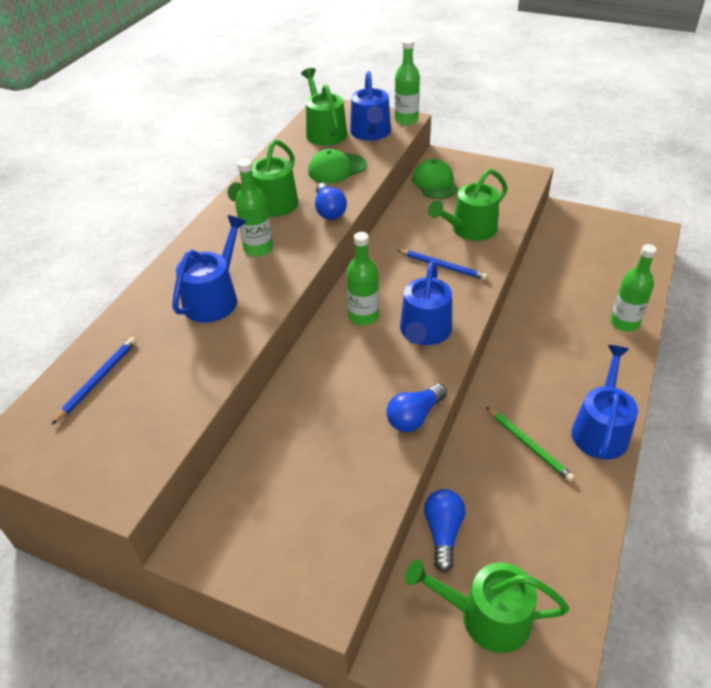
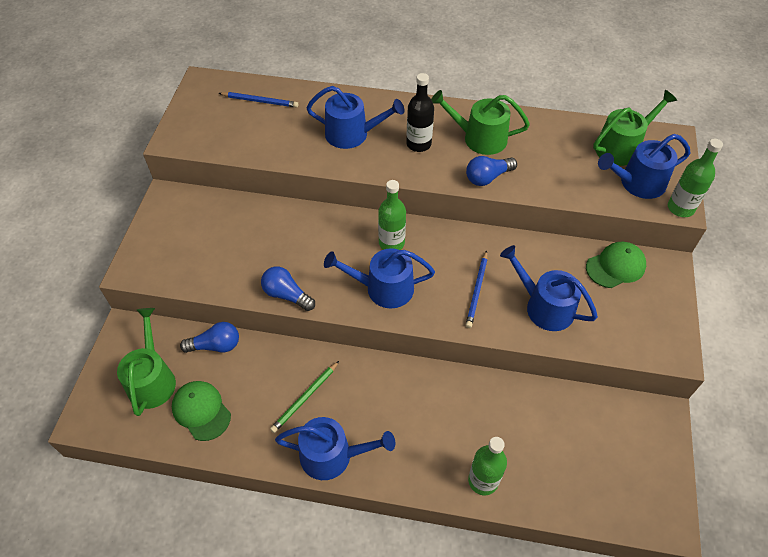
camera: 75 degrees right, 10 degrees up
(258, 249) = (418, 144): green bottle -> black bottle
(336, 169) = (558, 169): green cap -> green cap (201, 411)
(470, 229) = (544, 307): green watering can -> blue watering can

